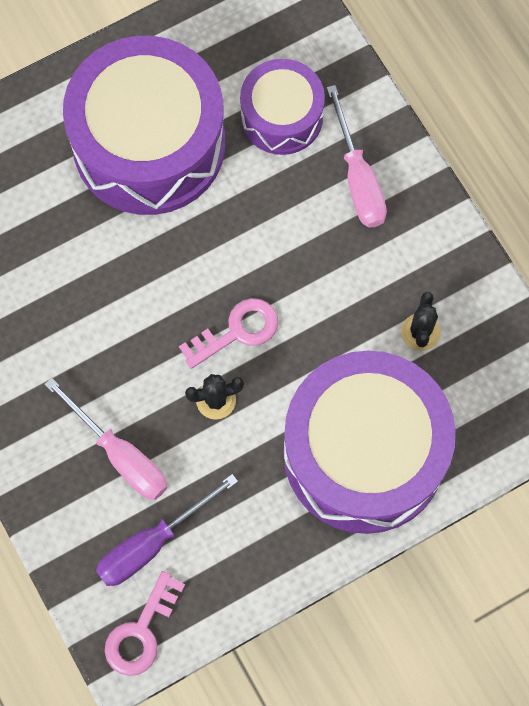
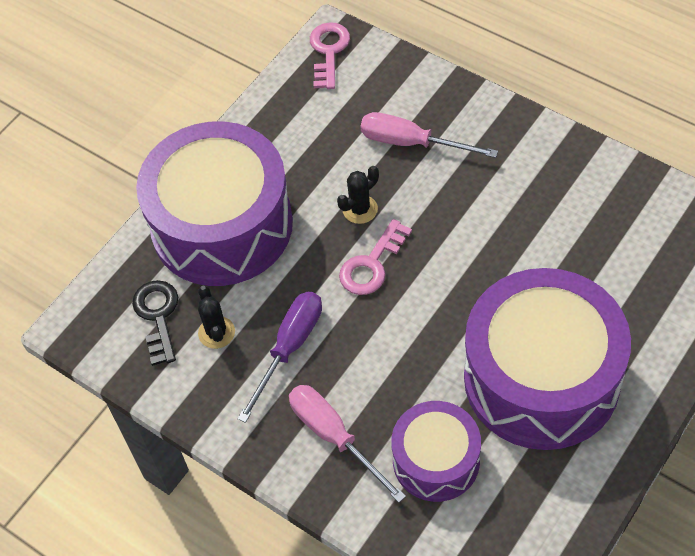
camera: 160 degrees right, 15 degrees down
(152, 543) = (352, 102): purple screwdriver -> purple screwdriver (289, 348)
(471, 379) = (158, 316): none -> black key

